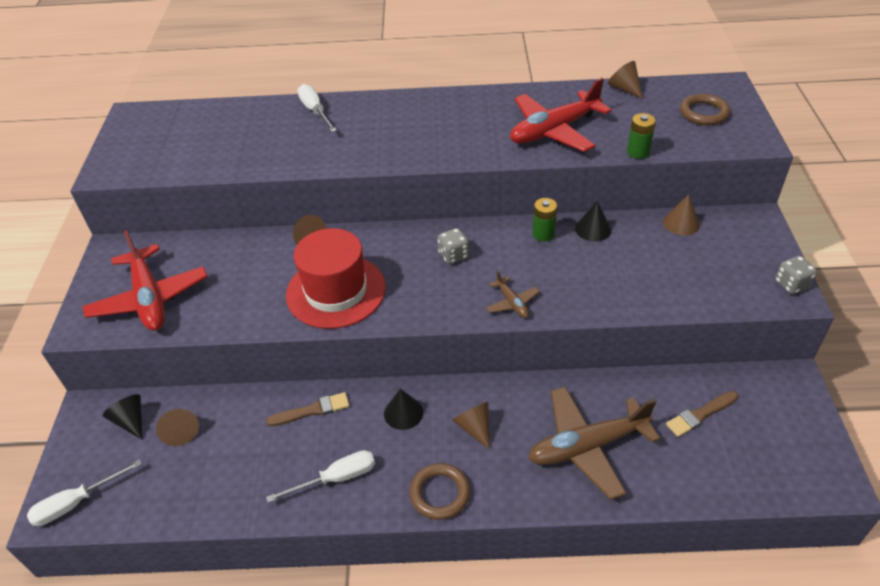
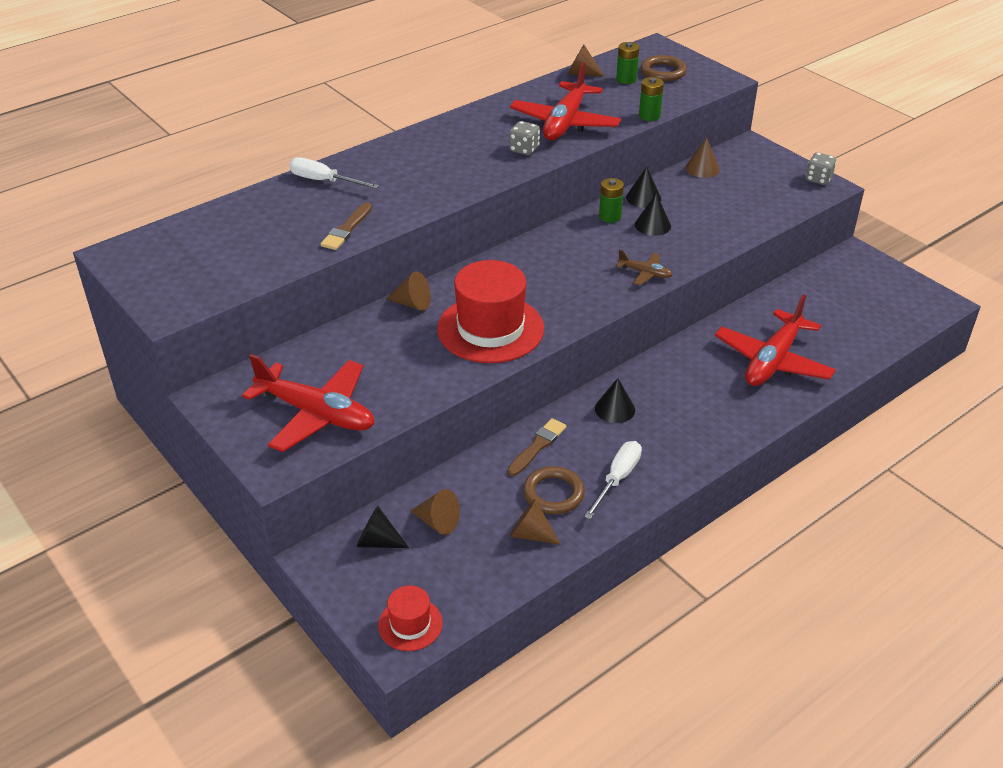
camera: 40 degrees left, 5 degrees down
(76, 503) = (410, 624): white screwdriver -> red hat
(440, 493) = (707, 444): brown ring -> brown ring (553, 493)
(453, 255) = (557, 261): grey dice -> grey dice (524, 149)
(474, 427) = (680, 390): brown cone -> brown cone (530, 534)
(571, 259) = (652, 225): none -> black cone
(587, 446) = (773, 361): brown plane -> red plane
(659, 108) = (626, 79): none -> green battery
(700, 414) = (822, 304): brown brush -> brown brush (346, 229)

